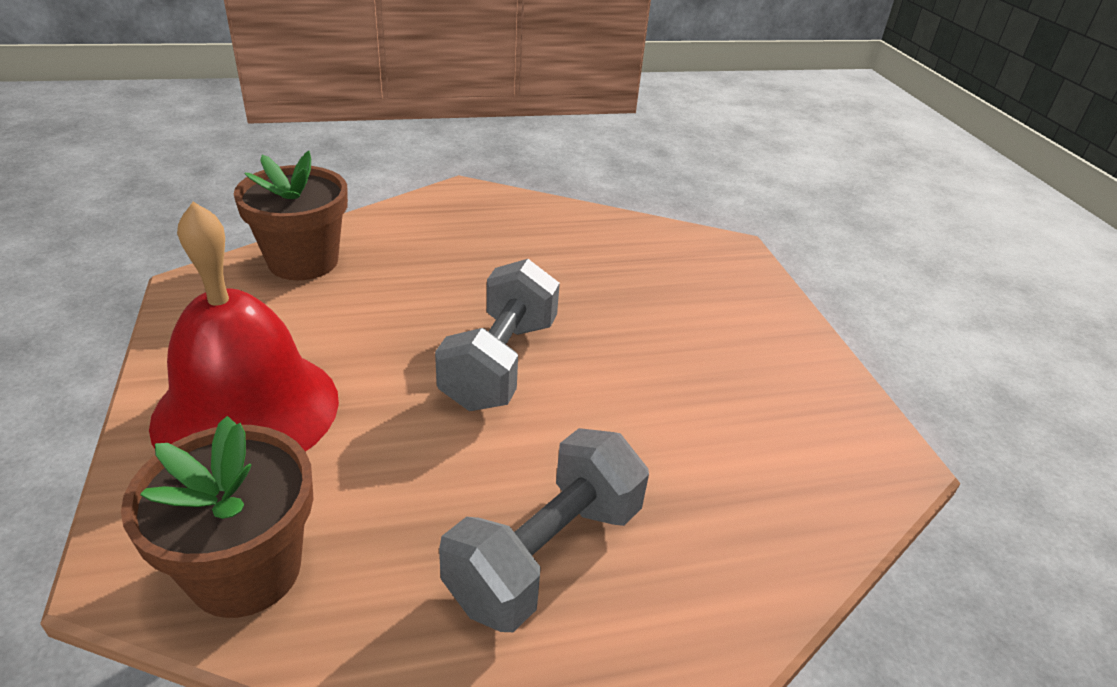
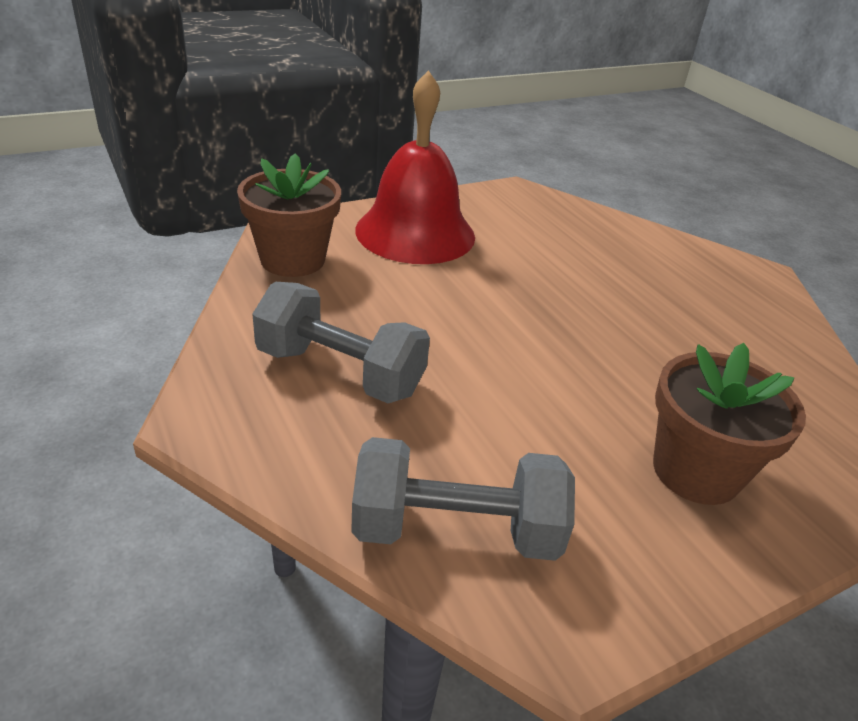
camera: 75 degrees right, 0 degrees up
(303, 261) = (580, 220): brown flower pot -> brown flower pot (696, 471)
(500, 363) = (532, 326): grey dumbbell -> grey dumbbell (456, 530)

